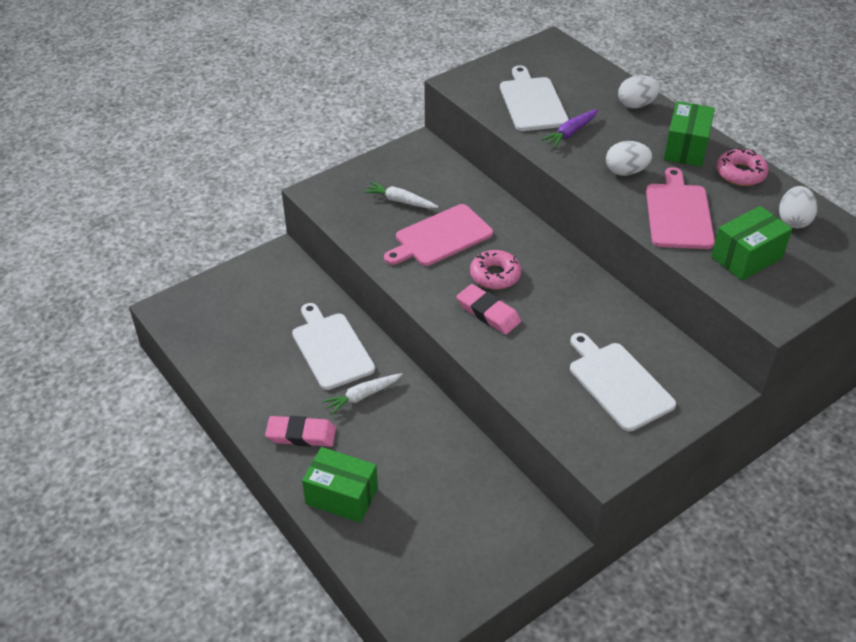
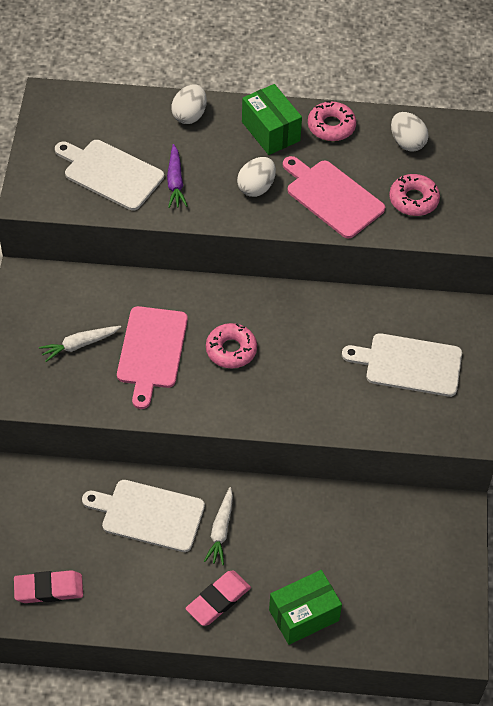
camera: 50 degrees left, 10 degrees up
(488, 312) = (265, 385): pink eraser -> pink eraser (49, 589)
(746, 257) = (413, 200): green box -> pink donut

